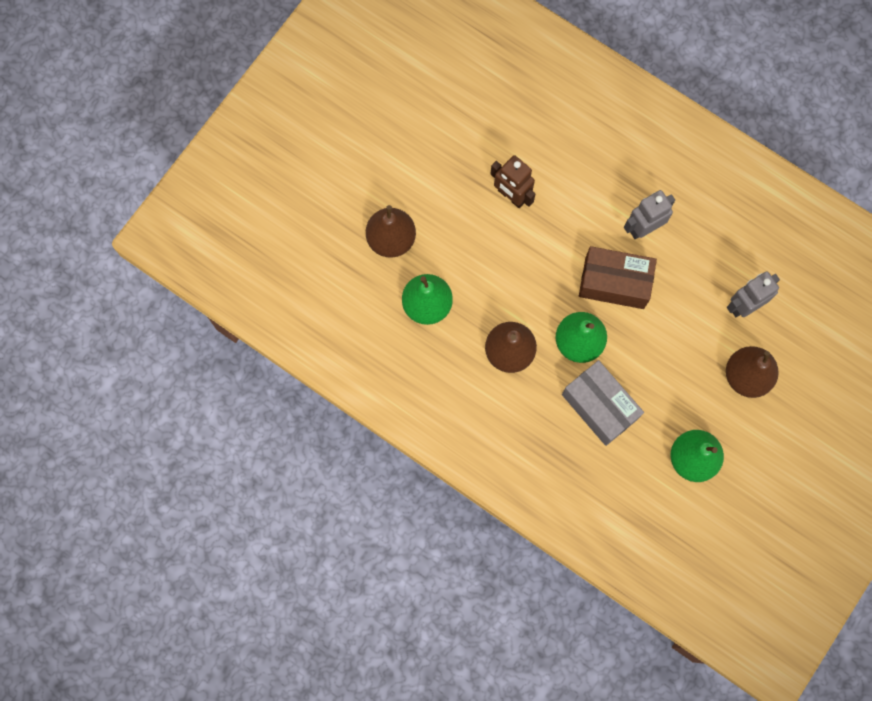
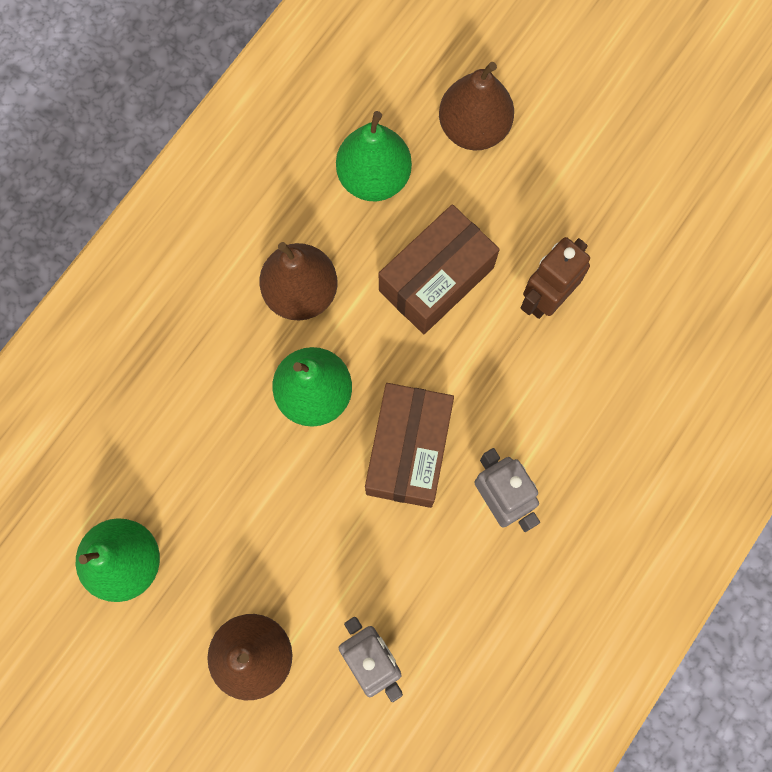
camera: 90 degrees right, 0 degrees up
(499, 264) = (436, 279): none -> brown box
(599, 406) = (213, 422): grey box -> none

